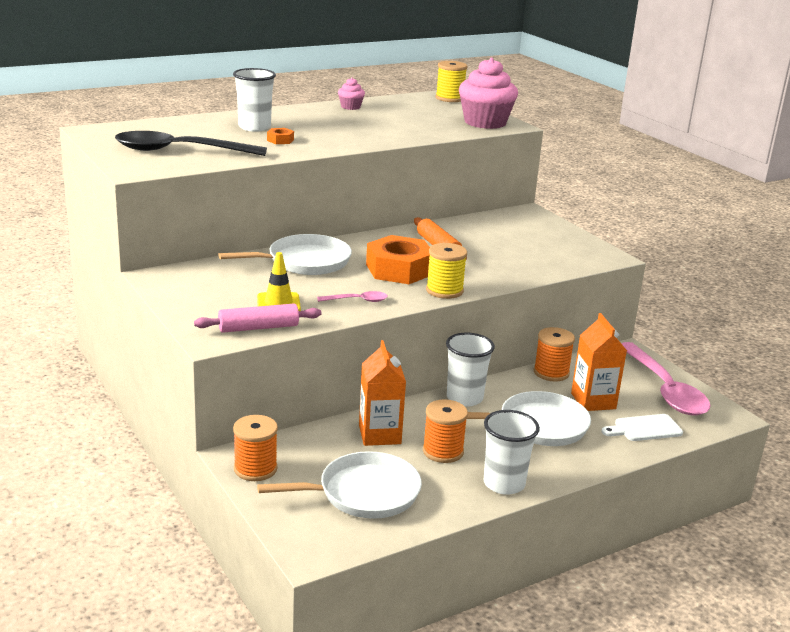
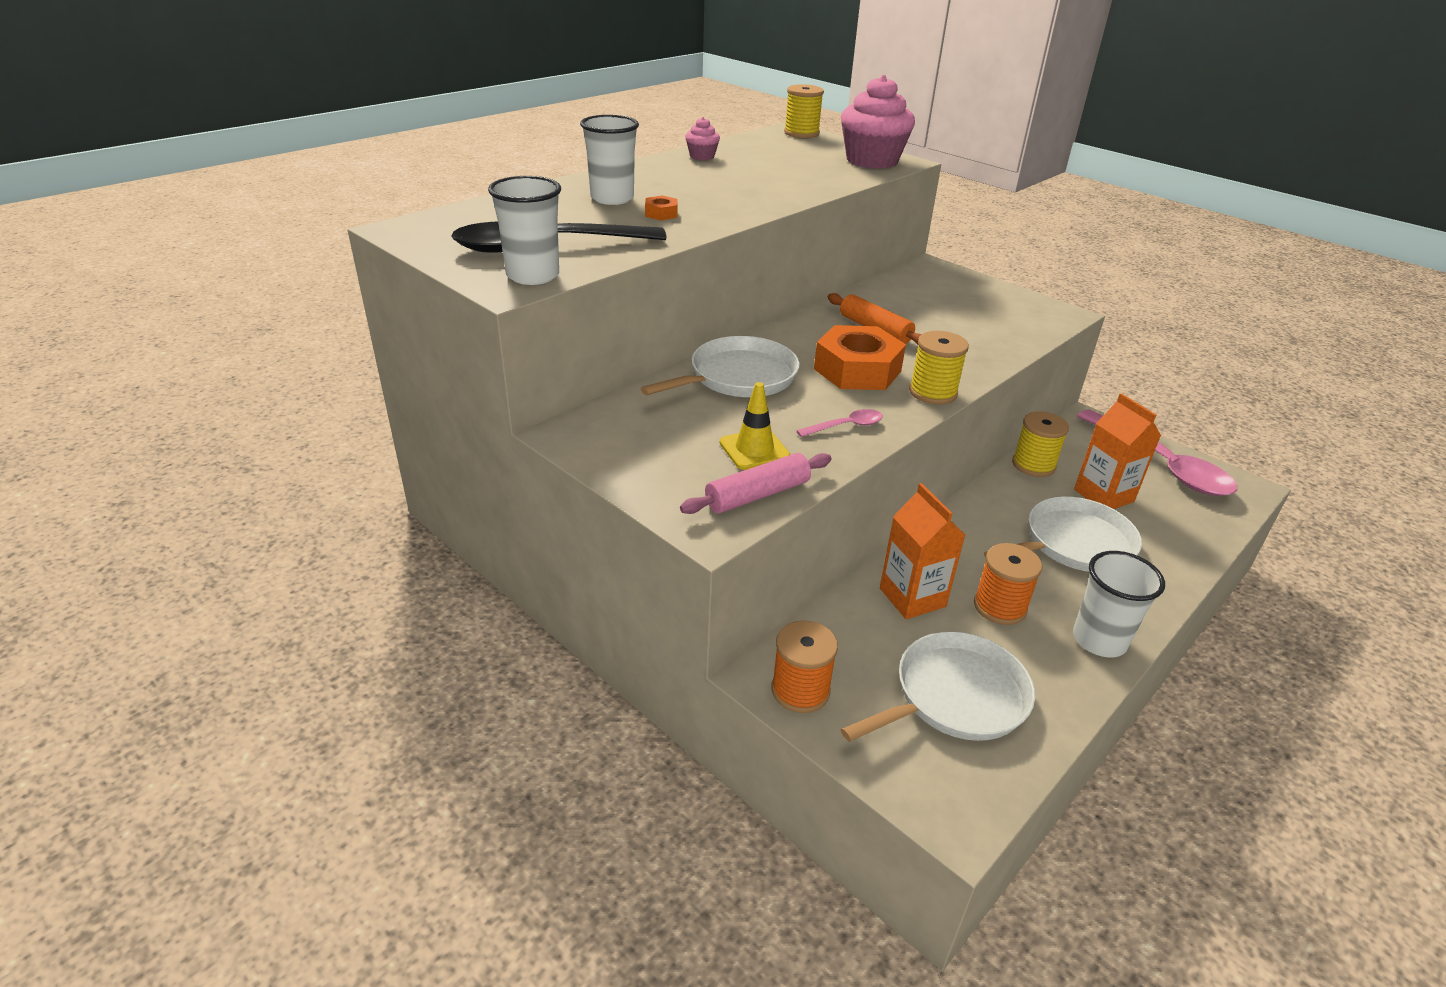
camera: 15 degrees left, 10 degrees up
(464, 398) = (969, 521): white cup -> white cup (533, 276)
(551, 372) = (1033, 465): orange spool -> yellow spool
(644, 429) = (1182, 523): white cutting board -> none

